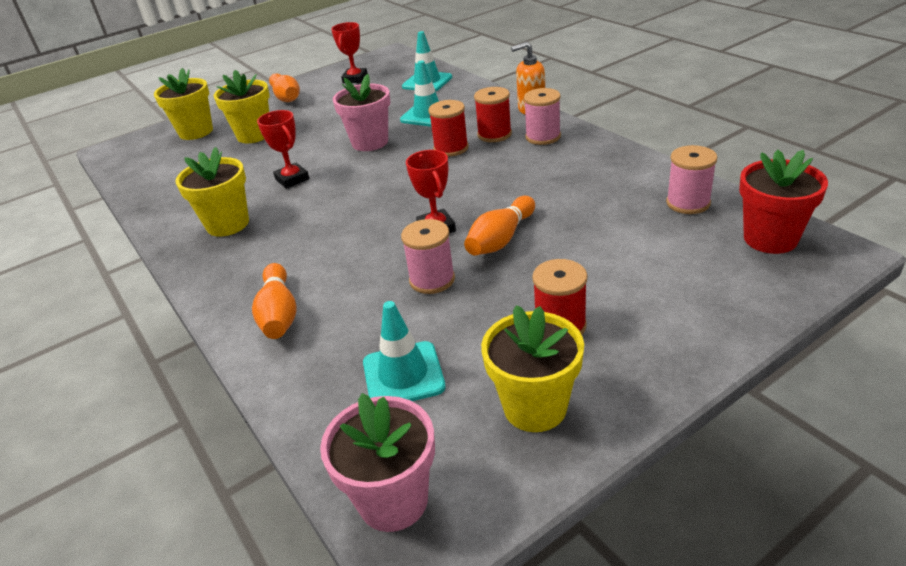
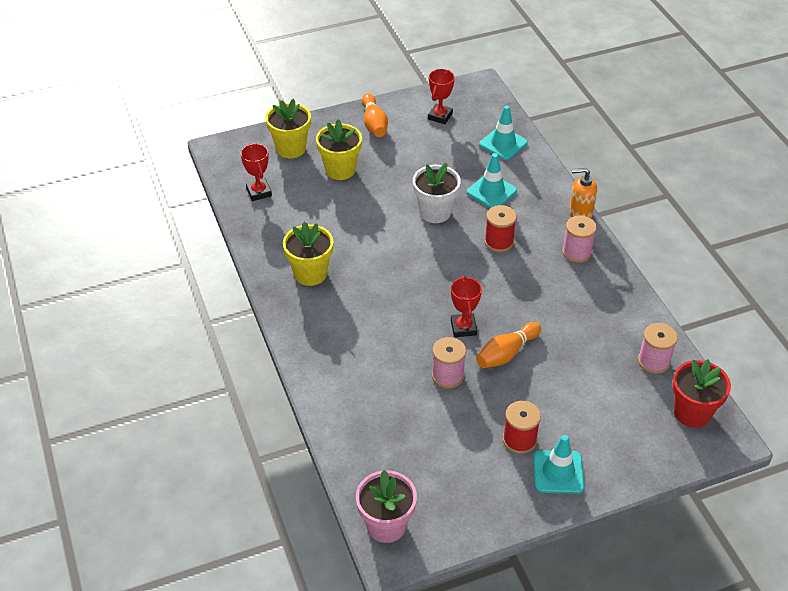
camera: 10 degrees right, 10 degrees up
(279, 314) = (339, 373): orange bowling pin -> none
(292, 179) = (365, 237): red trophy -> red trophy (259, 192)
(370, 142) = (435, 212): pink flower pot -> white flower pot
(403, 375) = (410, 446): turquoise traffic cone -> turquoise traffic cone (558, 472)
(494, 134) = (539, 236): red spool -> none
(535, 407) = (482, 493): yellow flower pot -> none

